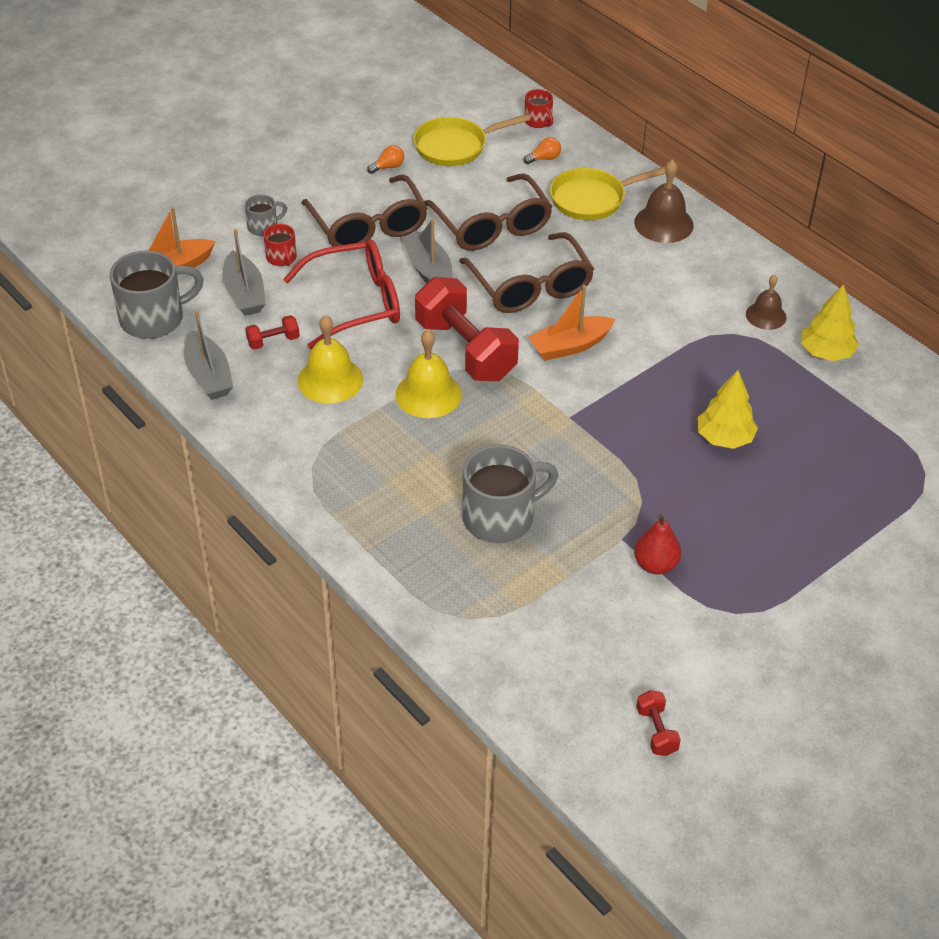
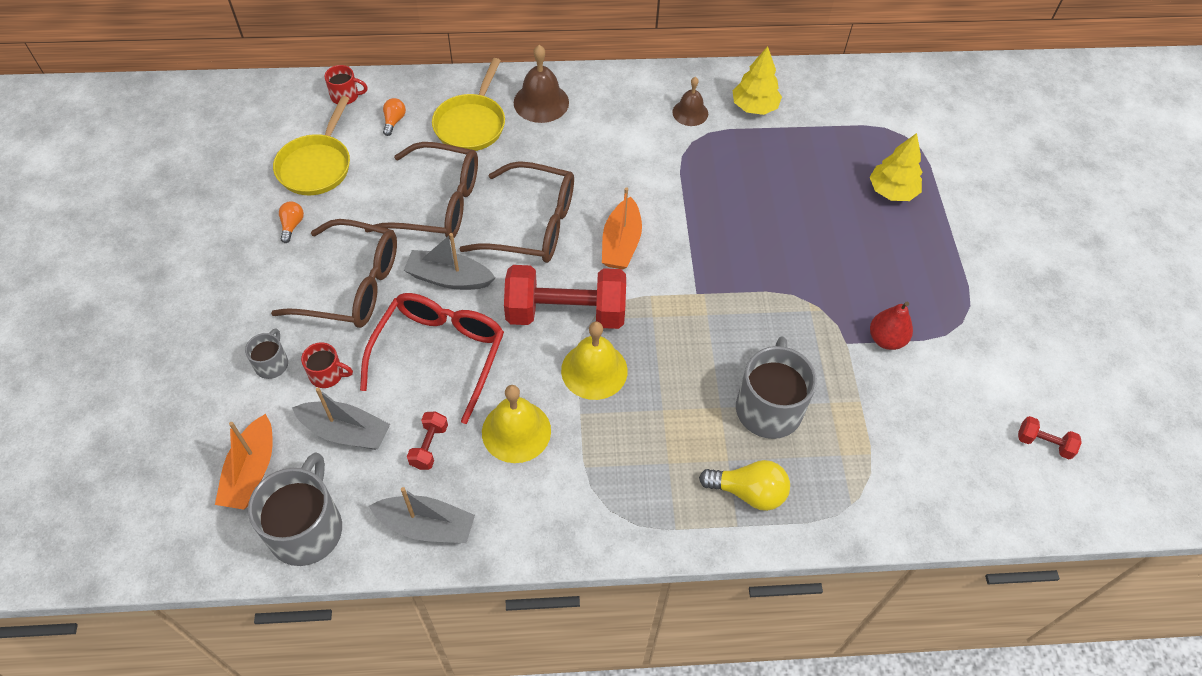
camera: 55 degrees left, 10 degrees up
(405, 542) = (748, 492): none -> yellow light bulb
(724, 438) = (792, 216): yellow tree -> yellow tree (892, 191)

